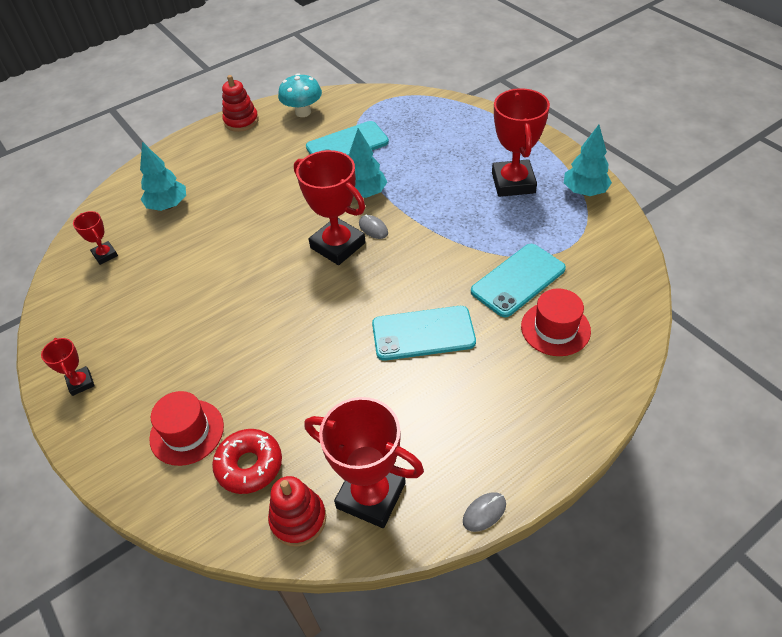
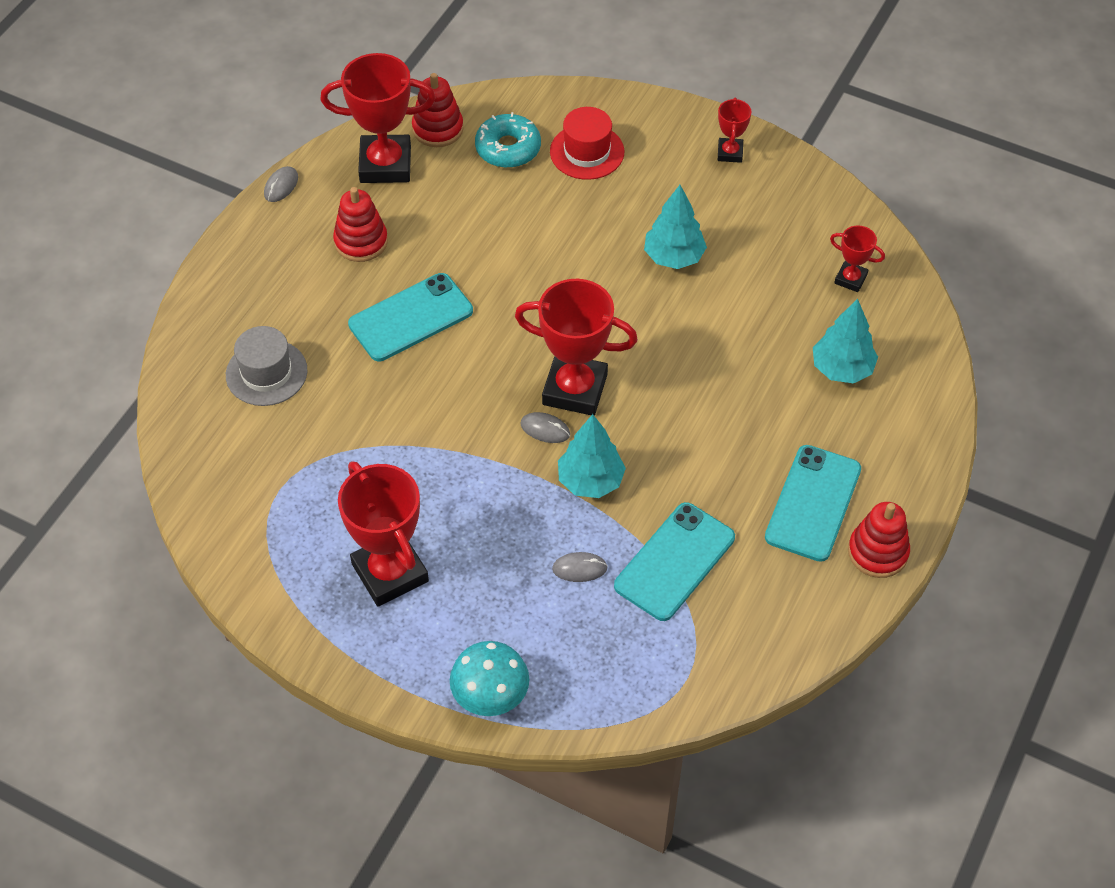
camera: 150 degrees right, 5 degrees up
(81, 383) = (730, 153): red trophy -> red trophy turned 60 degrees clockwise
(249, 465) = (508, 148): red donut -> turquoise donut
(303, 112) = (794, 607): turquoise mushroom -> turquoise mushroom (490, 696)
(401, 155) = (579, 568): none -> grey mouse
(432, 417) = (361, 241): none -> red stacking toy
(518, 280) = (329, 418): turquoise phone -> turquoise phone (813, 503)
(555, 328) = (266, 373): red hat -> grey hat
(584, 191) = (282, 592): turquoise tree -> turquoise tree (674, 257)

